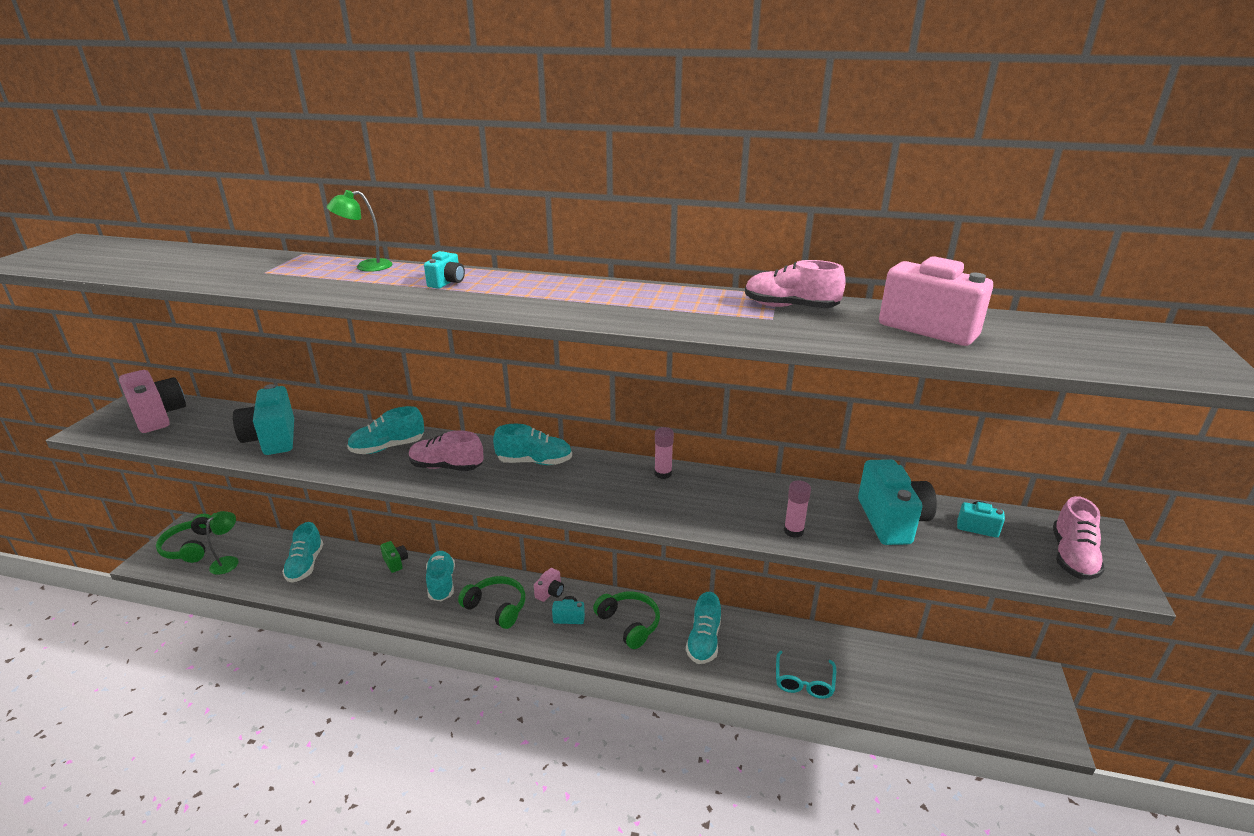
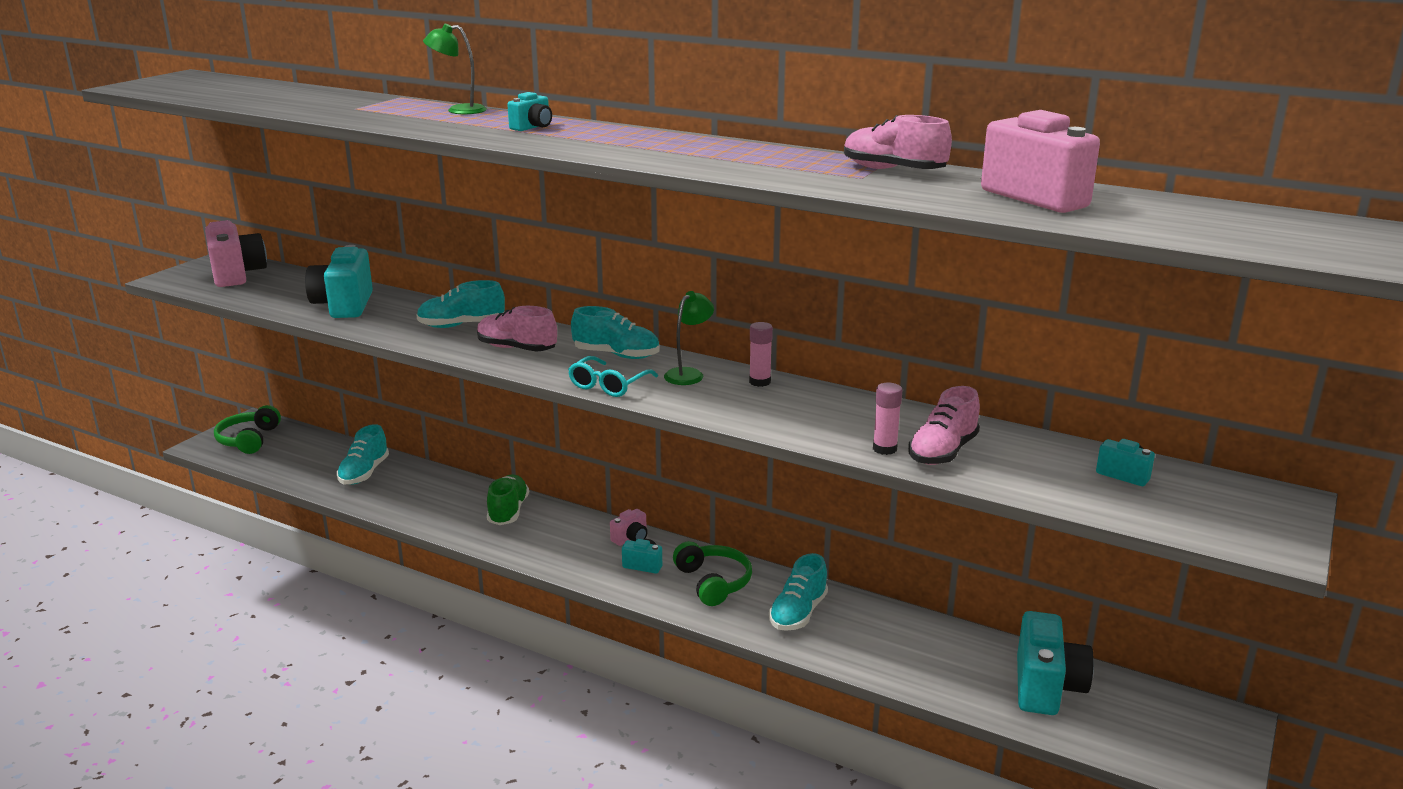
camera: 15 degrees right, 5 degrees down
(229, 561) = (285, 458): green lamp -> green lamp (689, 374)
(395, 562) = (463, 484): green camera -> none
(441, 583) = (508, 511): turquoise shoe -> green shoe
(496, 607) = (562, 543): green headphones -> none
(804, 682) = (906, 672): turquoise glasses -> turquoise glasses (608, 385)
(891, 521) = (1015, 455): turquoise camera -> turquoise camera (1046, 687)
(1072, 557) = (1230, 516): pink shoe -> pink shoe (943, 452)

